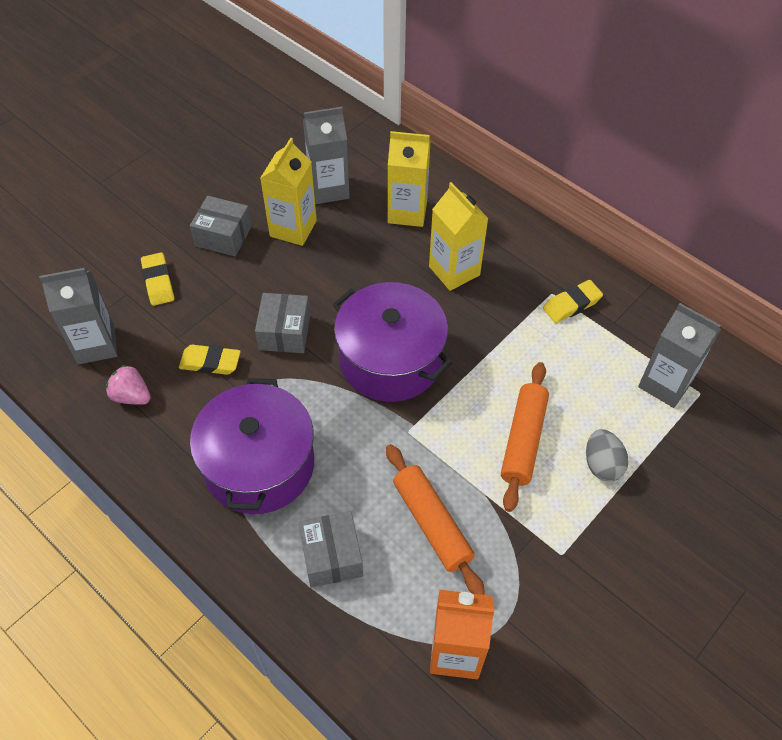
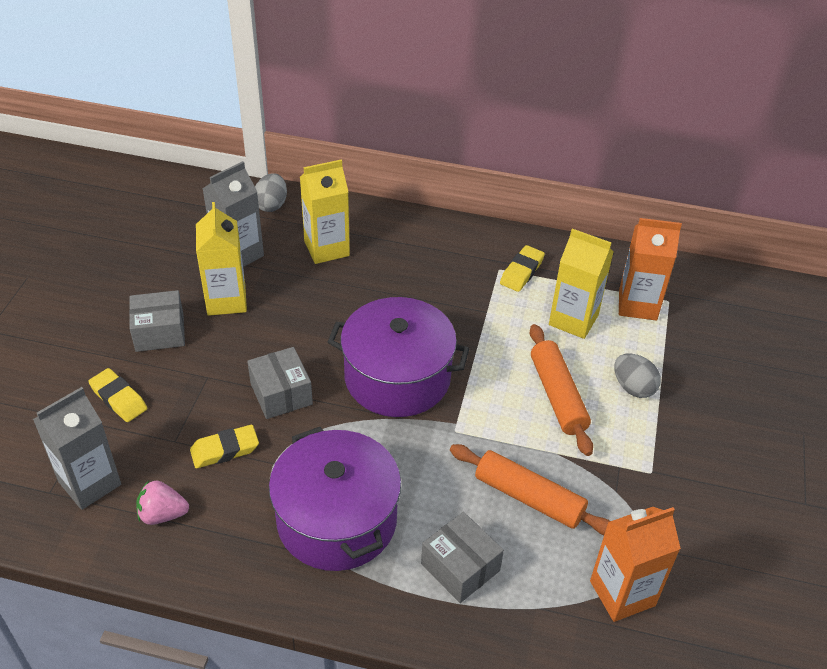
camera: 30 degrees left, 10 degrees down
(386, 152) = (271, 205): none -> grey egg
(454, 271) = (403, 282): yellow carton -> yellow carton (573, 320)
(665, 384) = (637, 305): grey carton -> orange carton

